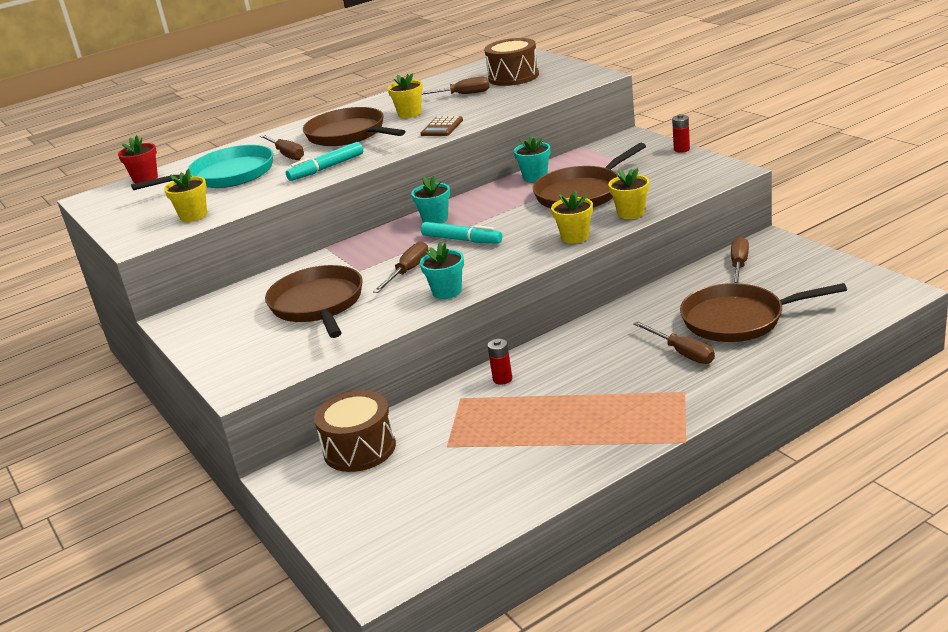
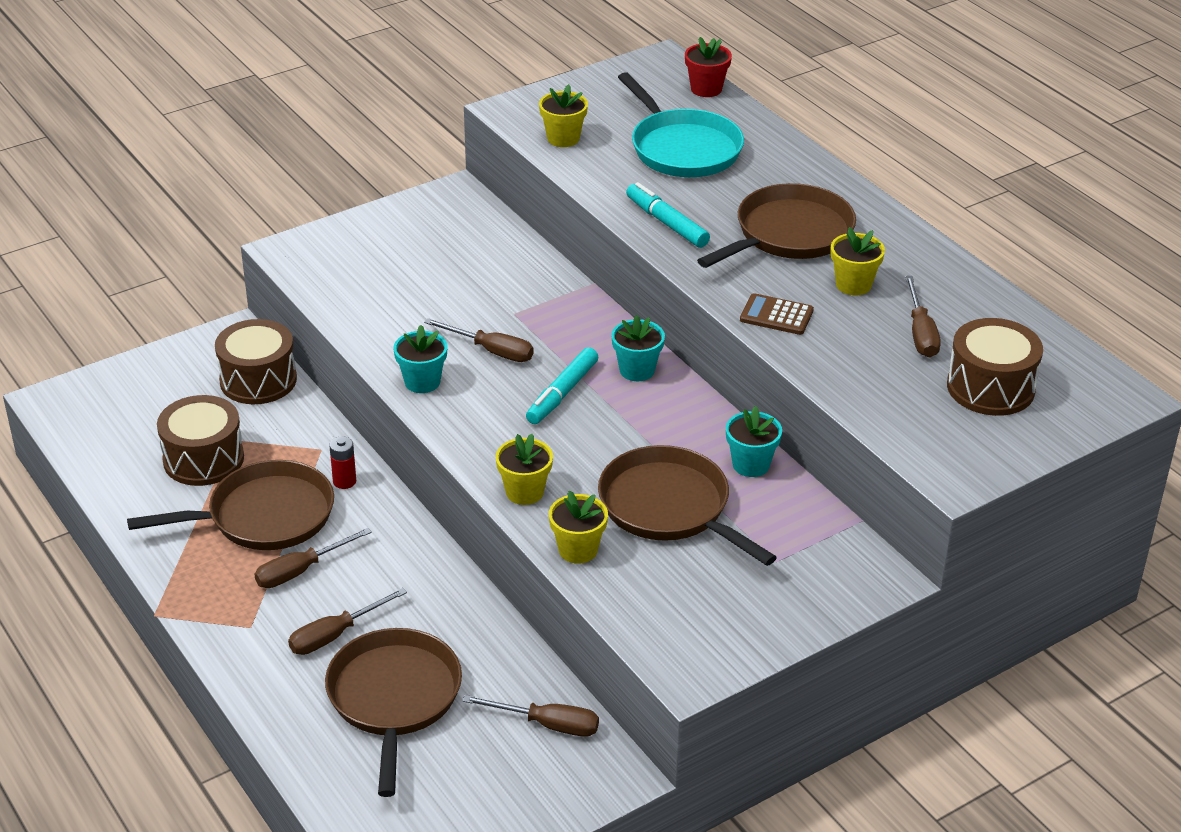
camera: 85 degrees right, 10 degrees up
(286, 154) = (735, 187): brown screwdriver -> brown screwdriver (300, 571)
(318, 305) = (439, 288): brown pan -> brown pan (264, 516)
(475, 457) = (203, 459): none -> brown drum
(681, 149) = (803, 630): red battery -> none

